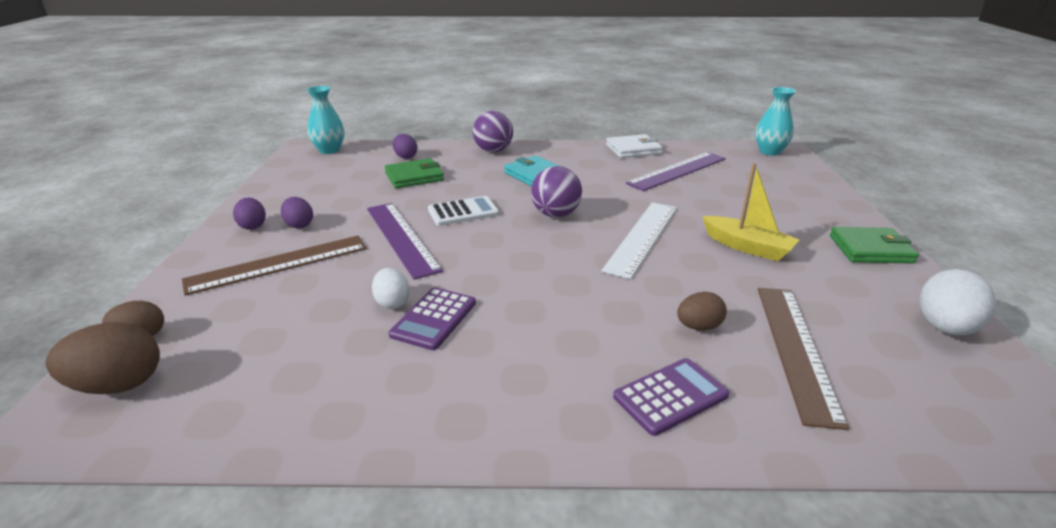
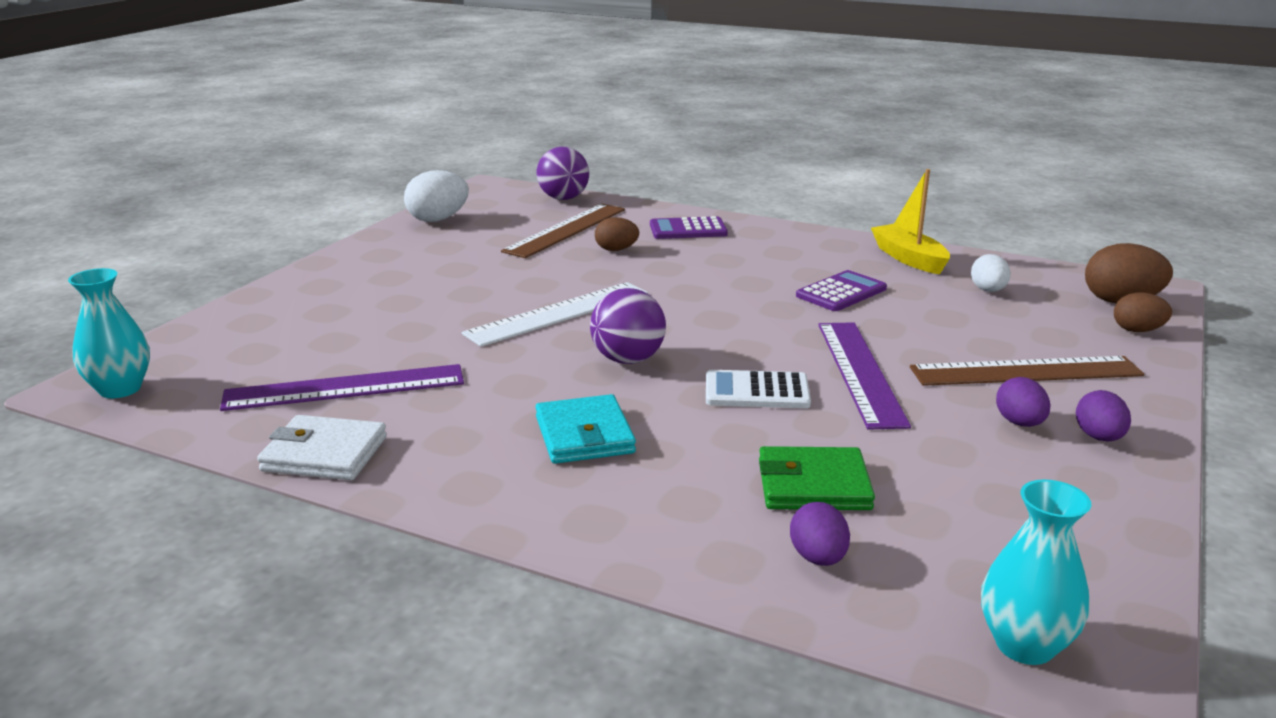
camera: 155 degrees left, 5 degrees down
(392, 302) = (880, 310): white egg -> white egg (988, 290)
(493, 151) = (605, 526): purple ball -> purple ball (563, 198)
(747, 247) = (465, 285): yellow boat -> yellow boat (909, 258)
(870, 249) = (355, 261): green wallet -> none

